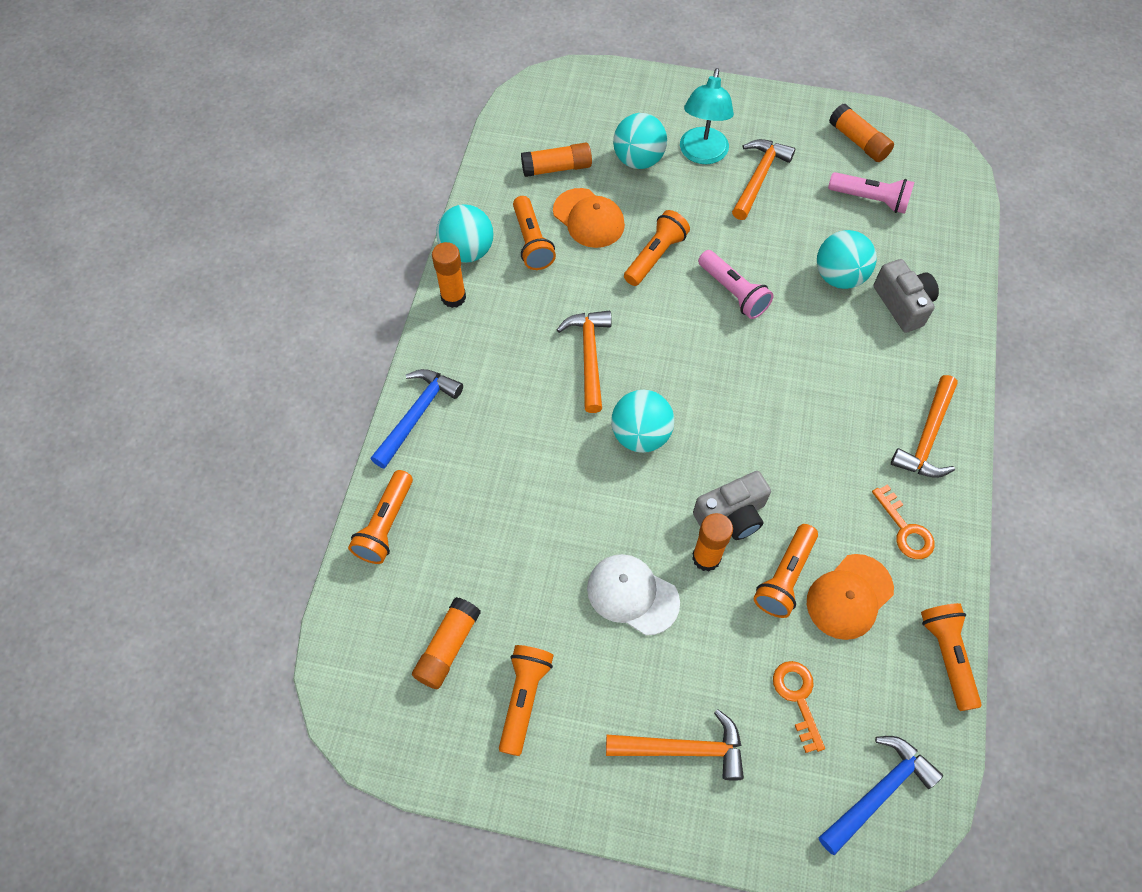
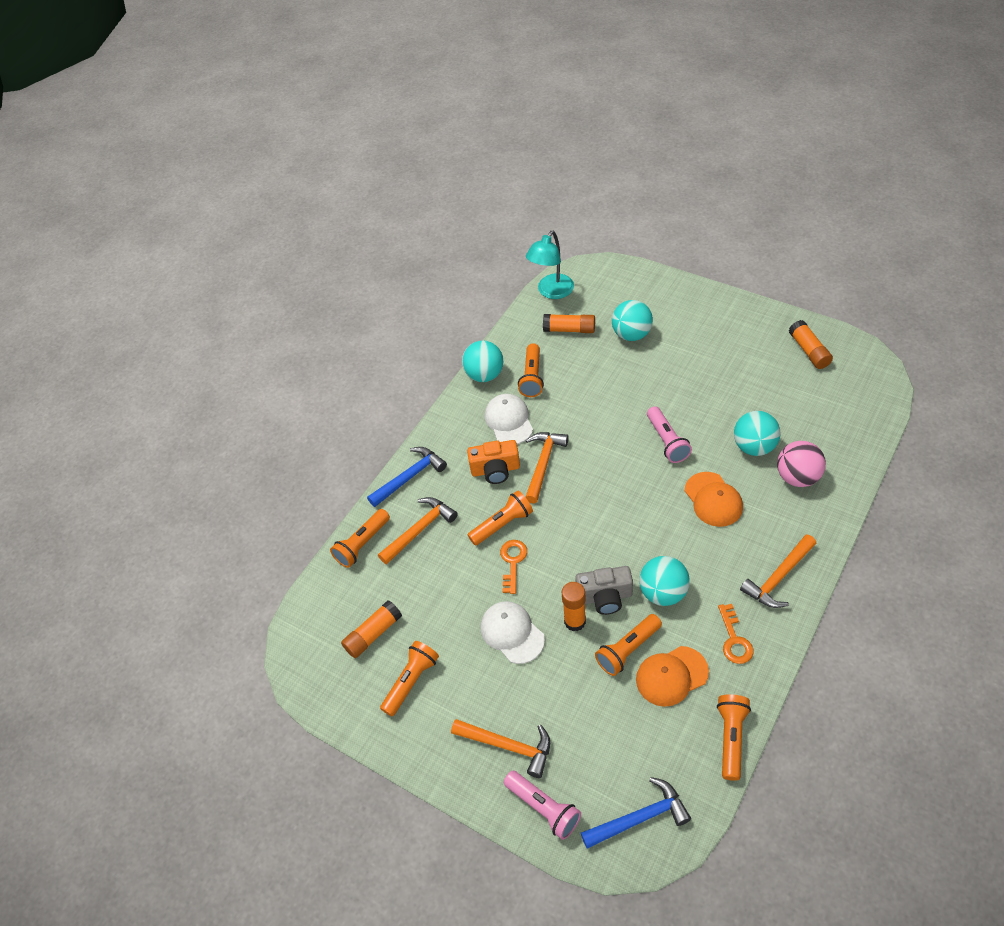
camera: 25 degrees right, 10 degrees down
(453, 297) = (463, 404): orange glue stick -> none
(523, 307) = (509, 421): none -> white cap
(529, 378) = (495, 470): none -> orange camera
(588, 218) = (579, 369): orange cap -> orange cap (713, 499)
(640, 435) = (559, 526): turquoise ball -> turquoise ball (663, 592)
(655, 256) = (618, 404): orange flashlight -> orange flashlight (502, 524)
(702, 154) = (681, 339): turquoise lamp -> turquoise lamp (551, 292)
(759, 177) = (719, 363): orange hammer -> orange hammer (420, 529)
(798, 698) = (605, 736): orange key -> orange key (513, 562)
(870, 200) = (801, 395): pink flashlight -> pink flashlight (543, 808)
(902, 304) = (797, 477): grey camera -> pink ball

